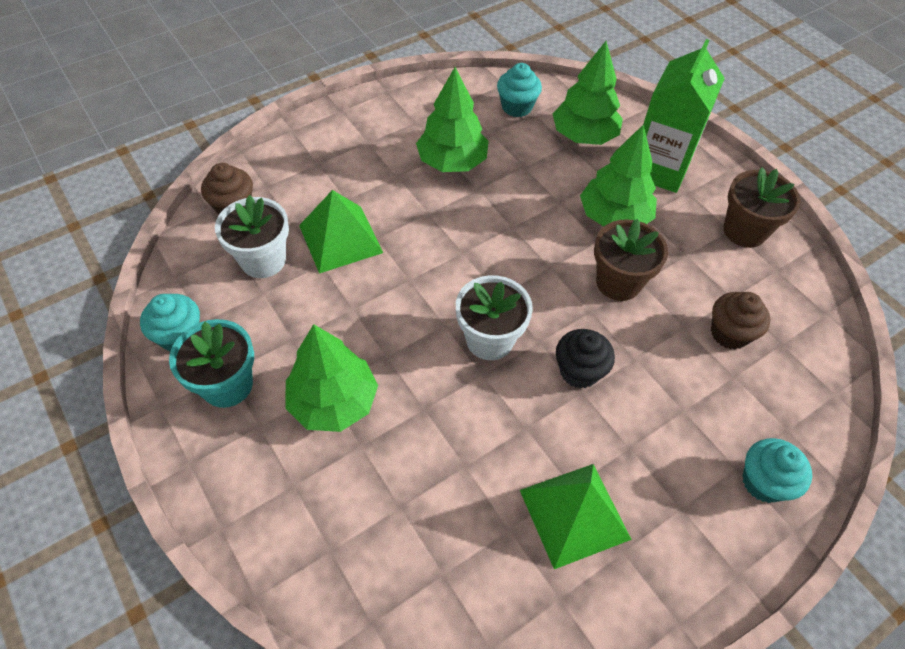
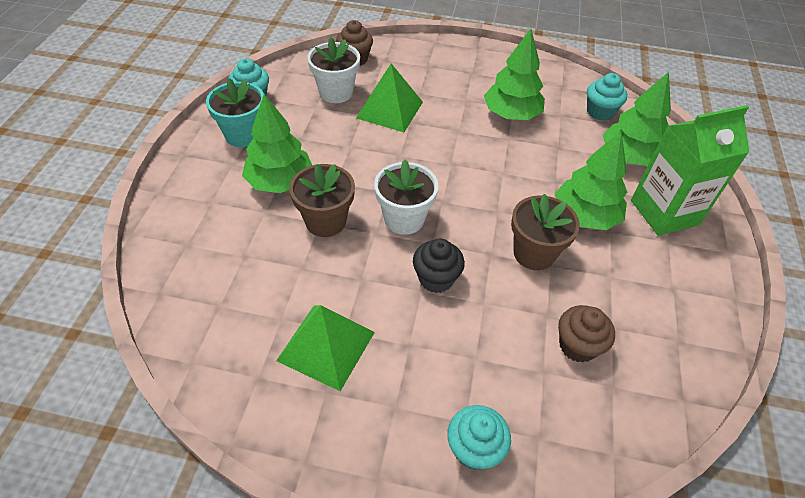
camera: 45 degrees right, 5 degrees down
(744, 231) = (685, 297): brown flower pot -> brown flower pot (325, 221)

